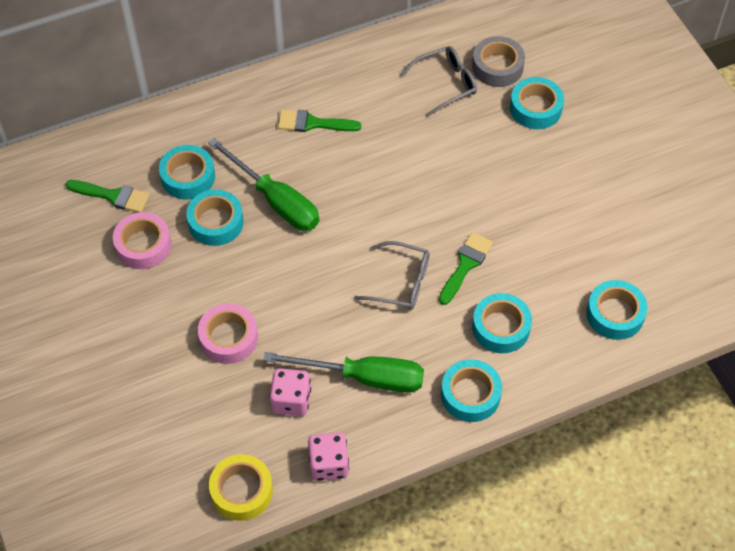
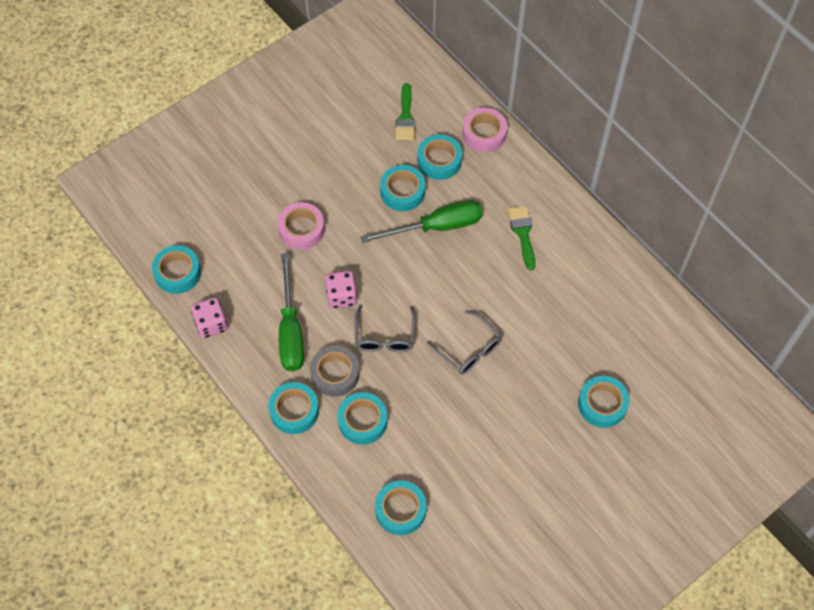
camera: 75 degrees right, 5 degrees up
(143, 245) = (367, 150): pink tape -> pink tape (484, 134)
(241, 491) = (177, 273): yellow tape -> turquoise tape
(275, 200) = (436, 227): green screwdriver -> green screwdriver turned 135 degrees counterclockwise
(291, 400) = (258, 285): pink dice -> pink dice (341, 296)
(445, 84) = (602, 325): grey glasses -> grey glasses (469, 349)
(466, 265) = (416, 381): green brush -> none
(497, 67) = (638, 363): grey tape -> grey tape (335, 374)

